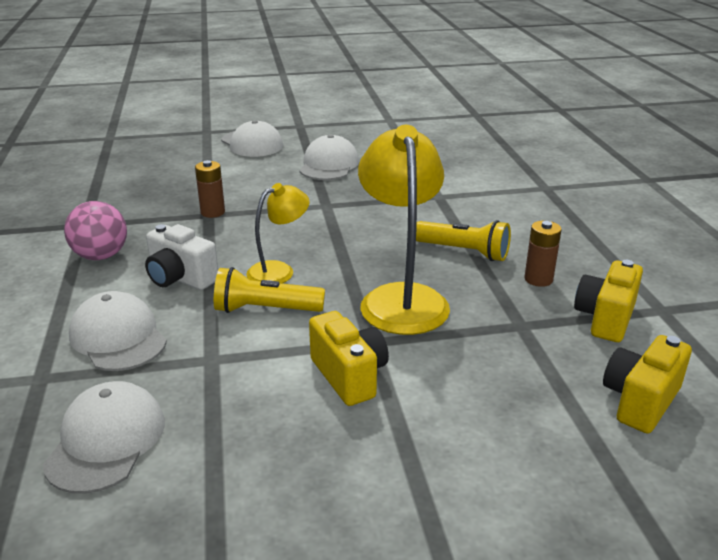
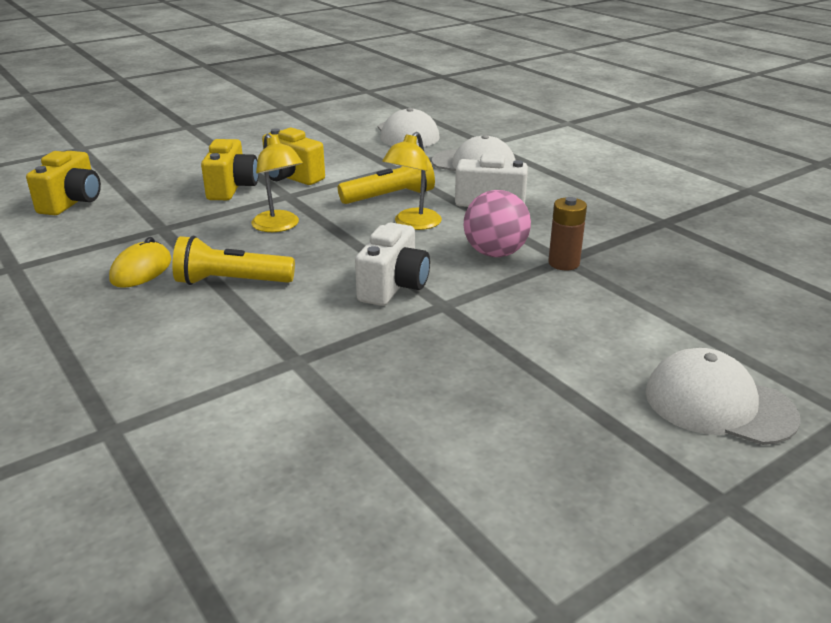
camera: 155 degrees right, 0 degrees up
(101, 256) = (588, 202): pink ball -> pink ball (495, 253)
(329, 165) = (521, 384): white cap -> none
(347, 222) = (393, 287): none -> white camera
(401, 298) = (279, 226): yellow lamp -> yellow lamp, size x0.56
(538, 279) = (141, 270): brown battery -> yellow mouse
(605, 318) = (78, 248): yellow camera -> yellow camera (232, 188)

